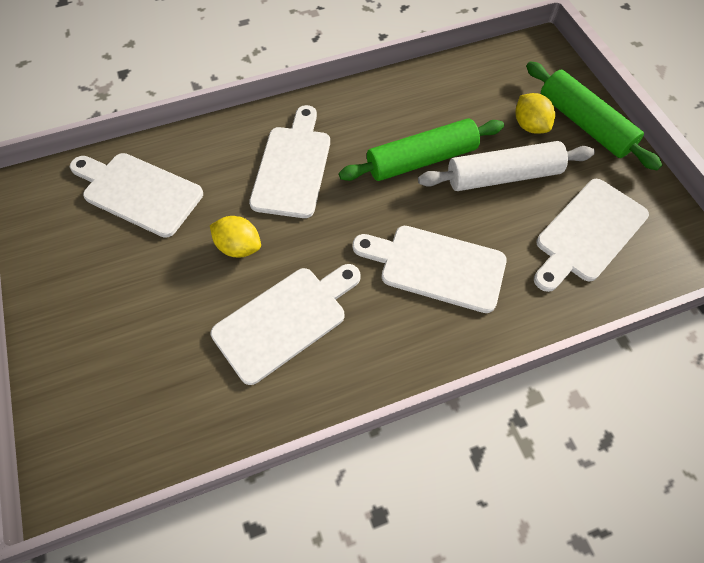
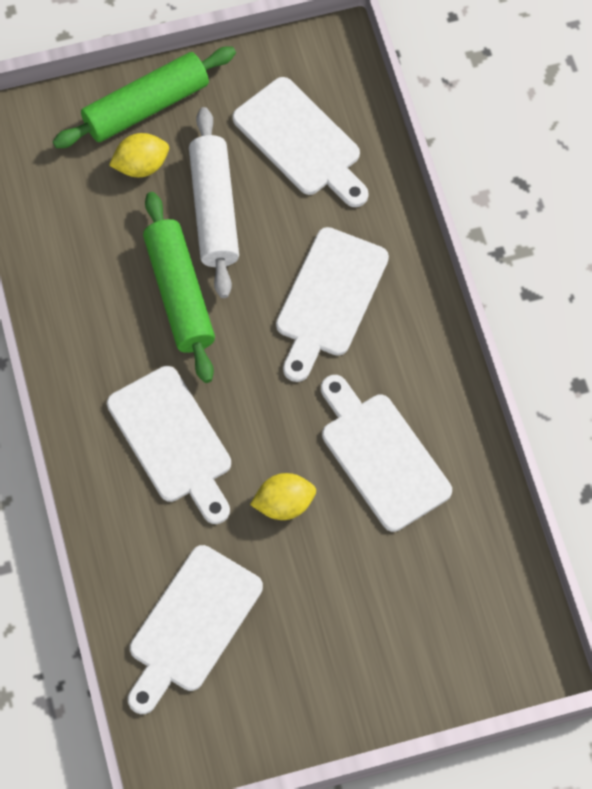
camera: 85 degrees left, 5 degrees up
(239, 247) = (284, 504): yellow lemon -> yellow lemon turned 45 degrees clockwise
(293, 167) = (172, 440): white cutting board -> white cutting board turned 135 degrees counterclockwise

